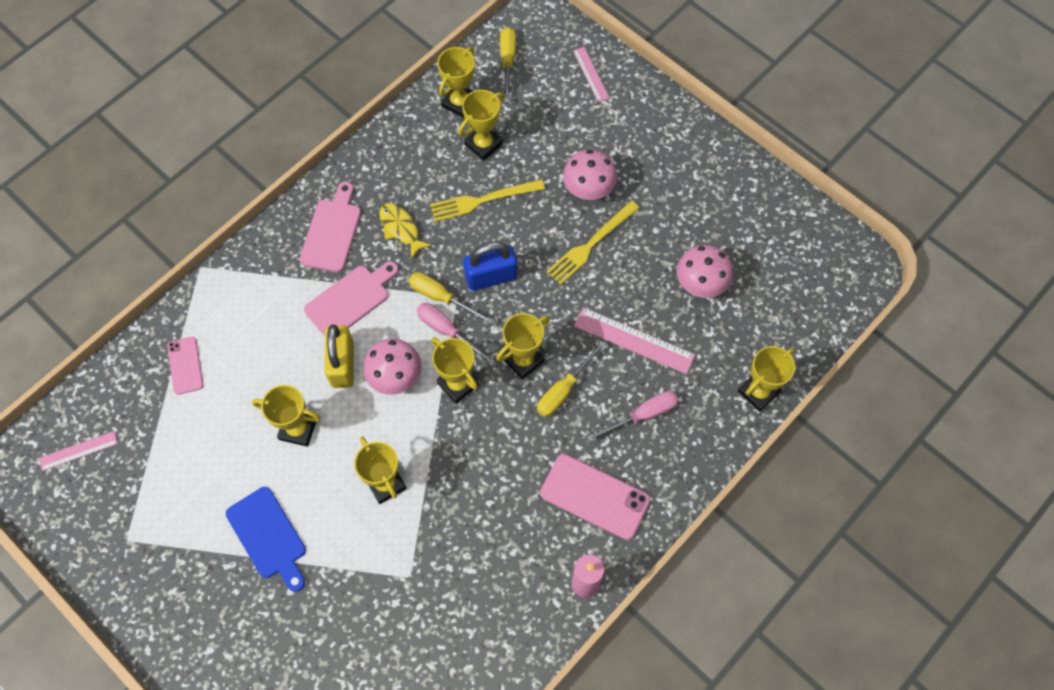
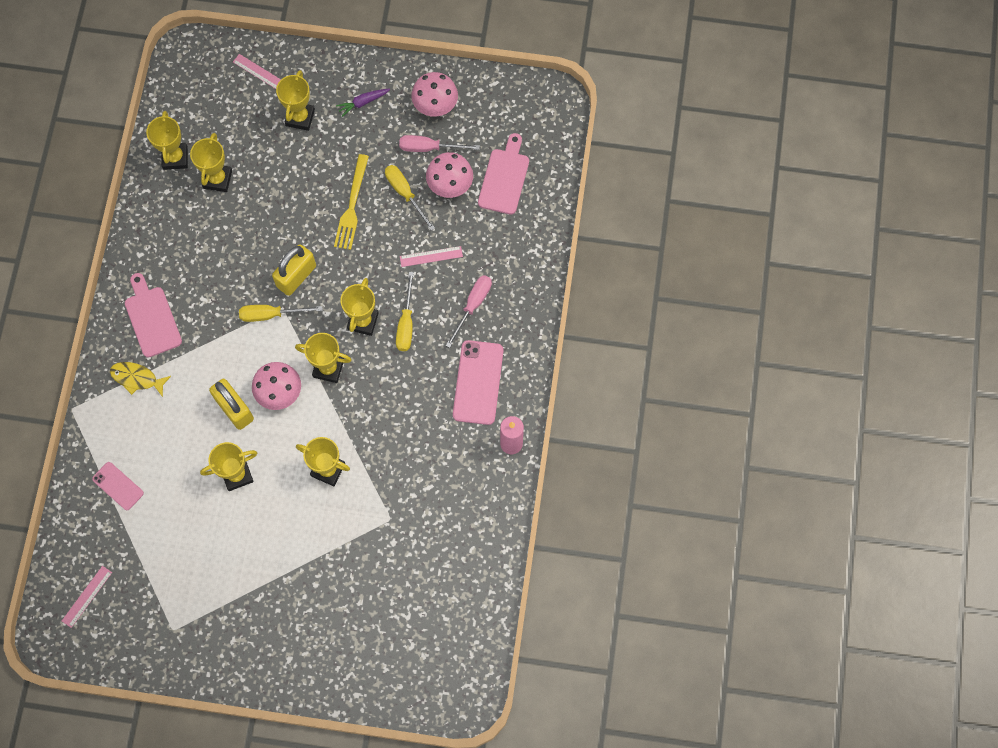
camera: 35 degrees left, 5 degrees up
(268, 536) = (272, 559): blue cutting board -> none
(350, 299) = (204, 359): pink cutting board -> pink cutting board (504, 178)
(401, 229) = (202, 283): yellow fish -> yellow fish (137, 378)
(447, 331) = (293, 336): pink screwdriver -> pink screwdriver (429, 148)
(483, 200) = (248, 222): yellow fork -> none
(491, 277) = (296, 276): blue padlock -> yellow padlock
(508, 61) = (188, 101): yellow screwdriver -> yellow screwdriver (405, 193)
(588, 189) = (321, 165): pink mushroom -> pink mushroom (435, 105)
(594, 496) = (478, 382): pink phone -> pink phone turned 75 degrees counterclockwise
(634, 340) = (431, 256): pink ruler -> pink ruler, size x0.60
(668, 156) = (363, 102): none -> purple carrot
(758, 392) = (540, 237): yellow trophy -> yellow trophy (300, 117)

